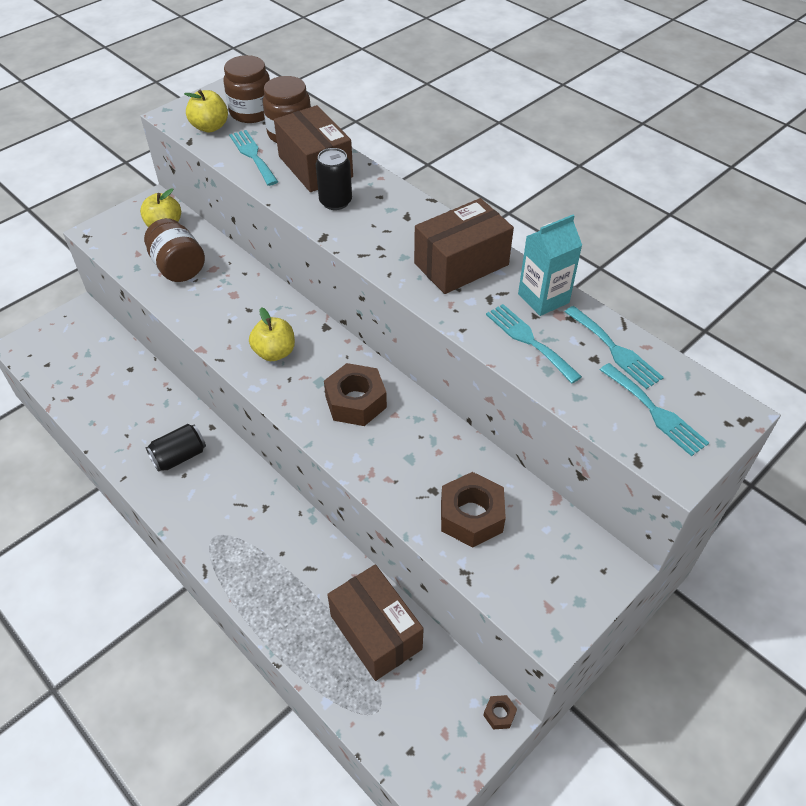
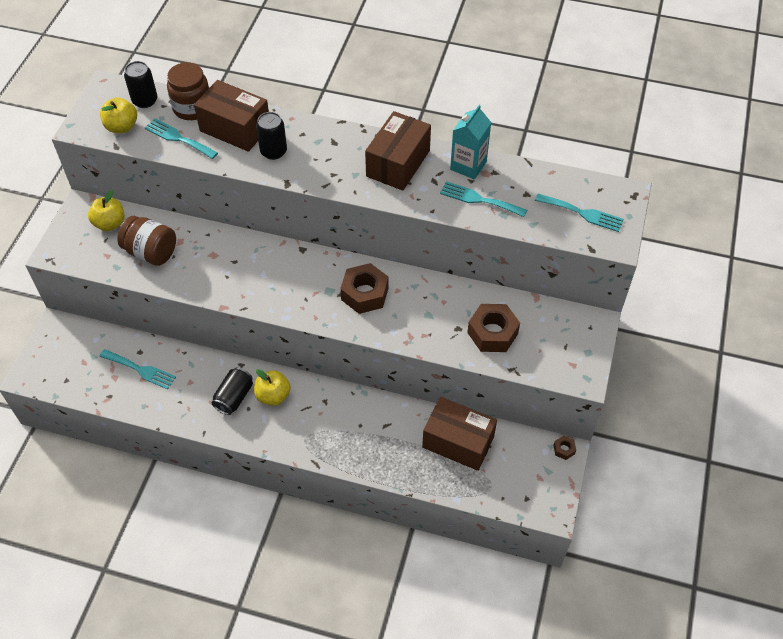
camera: 30 degrees left, 5 degrees up
(251, 112) = (145, 100): brown jar -> black can
(274, 352) = (280, 285): yellow apple -> yellow apple (273, 396)
(615, 350) = (534, 182): turquoise fork -> turquoise fork (140, 370)

